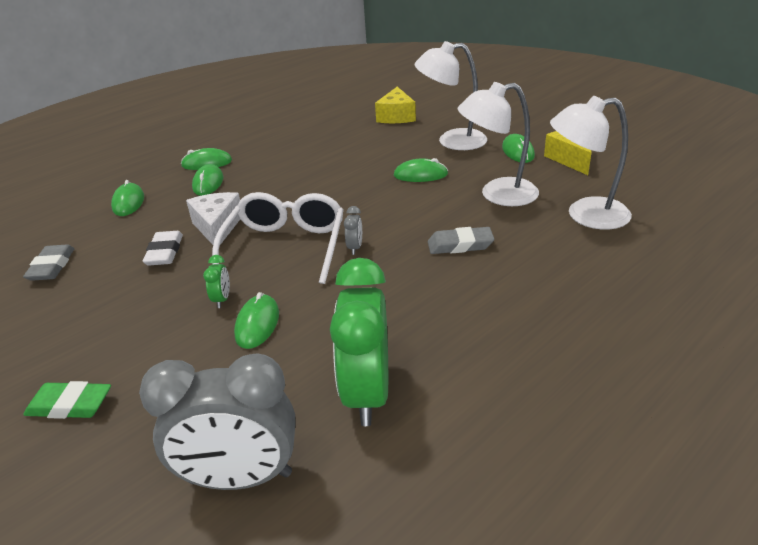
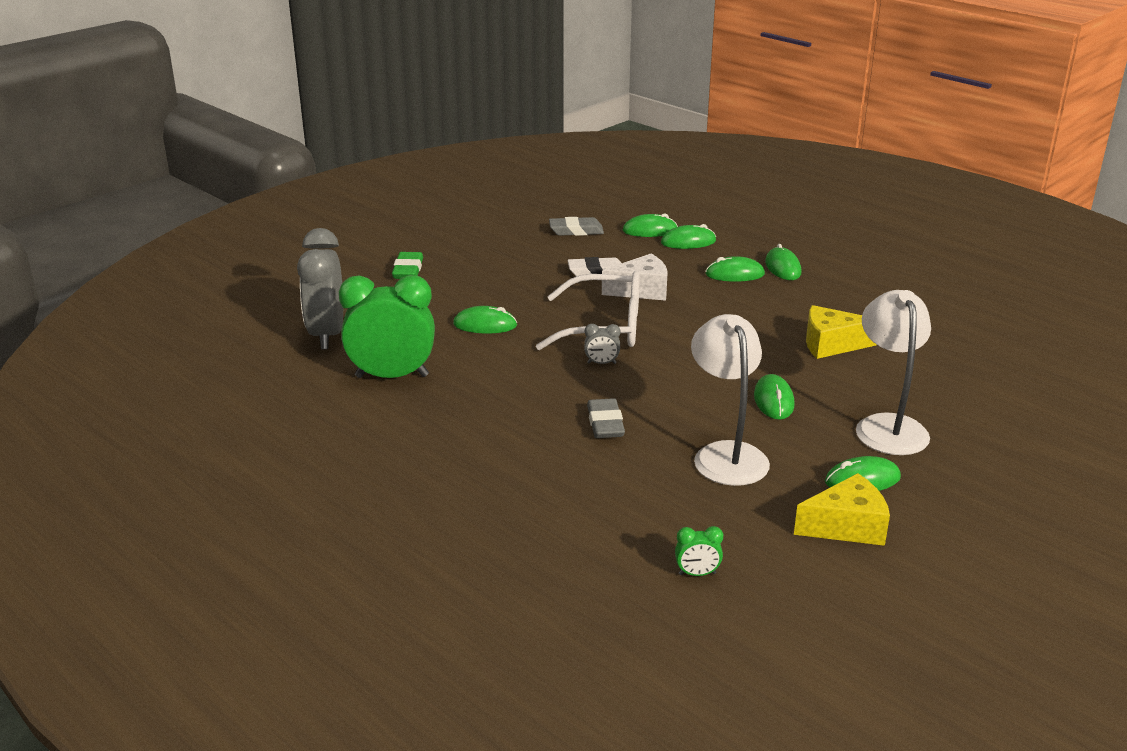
camera: 85 degrees right, 5 degrees down
(87, 222) = (650, 230): none -> green mouse
(222, 299) = (521, 306): green clock -> green clock (697, 574)
(396, 116) = (967, 382): yellow cheese -> yellow cheese (831, 344)
(585, 215) = (675, 516): white lamp -> none

